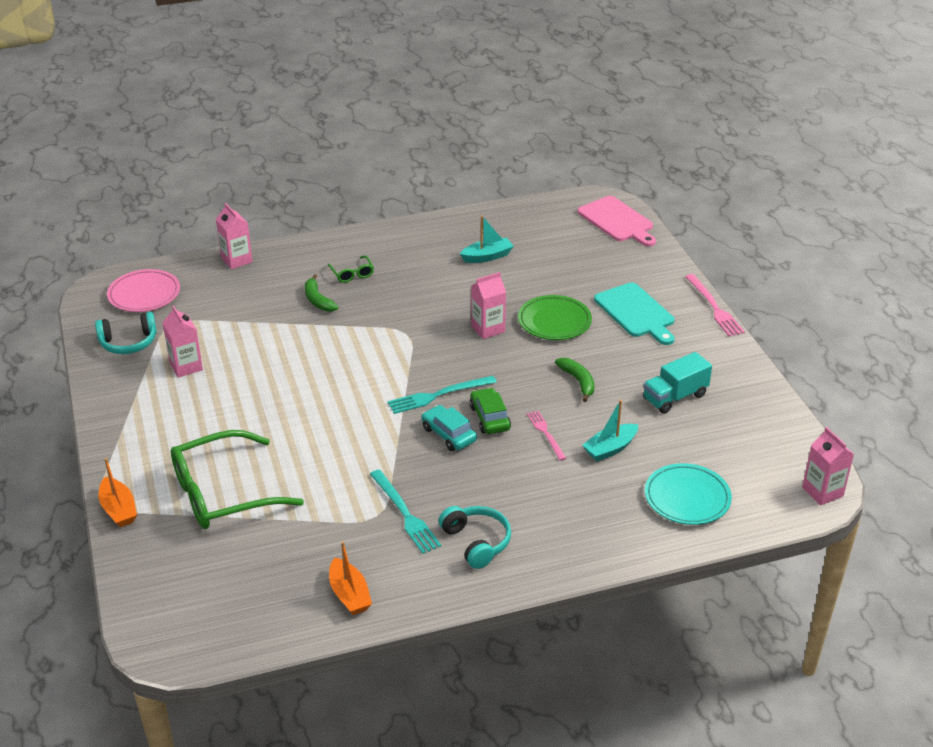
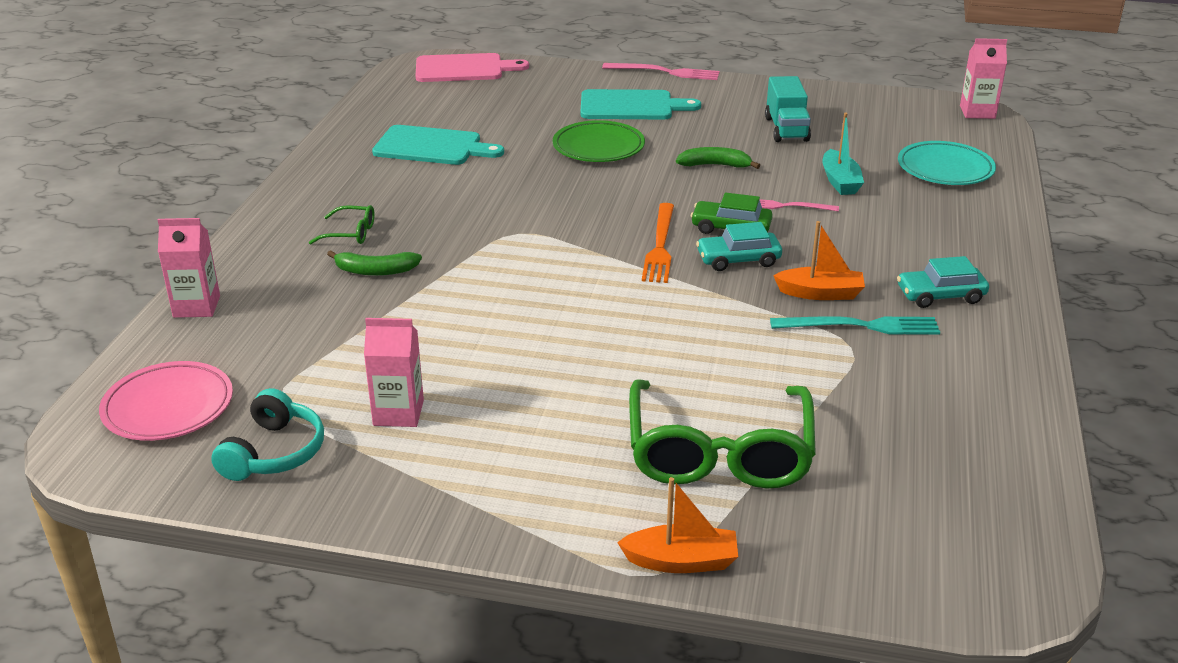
camera: 60 degrees left, 5 degrees down
(349, 595) = (985, 404): orange boat -> orange boat (820, 293)
(438, 395) = (660, 246): turquoise fork -> orange fork
(476, 542) = (940, 295): turquoise headphones -> turquoise car
(487, 256) = (432, 147): turquoise boat -> turquoise cutting board
(488, 329) = (568, 184): pink carton -> none

